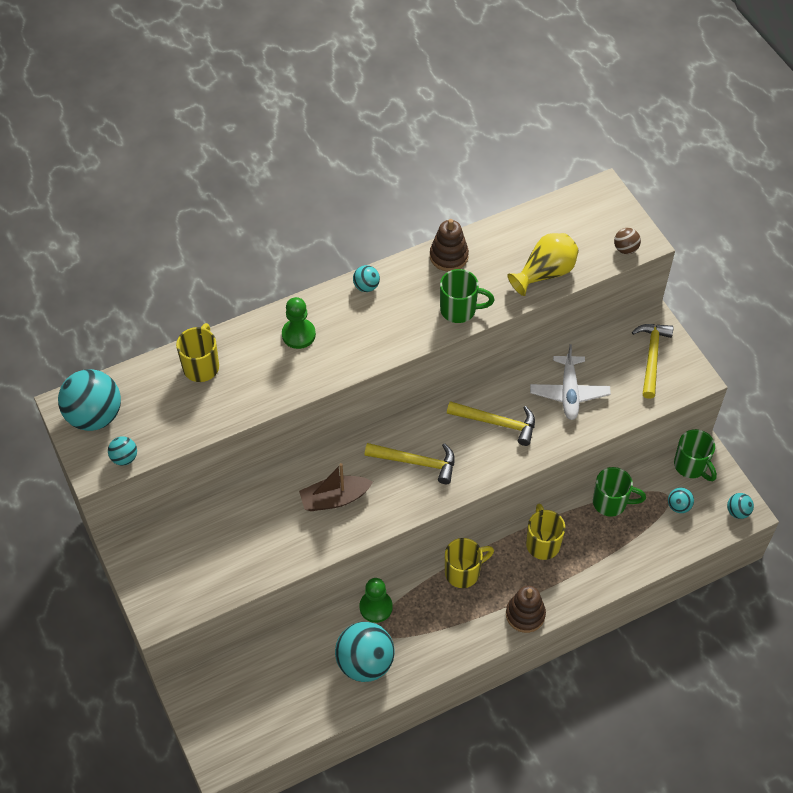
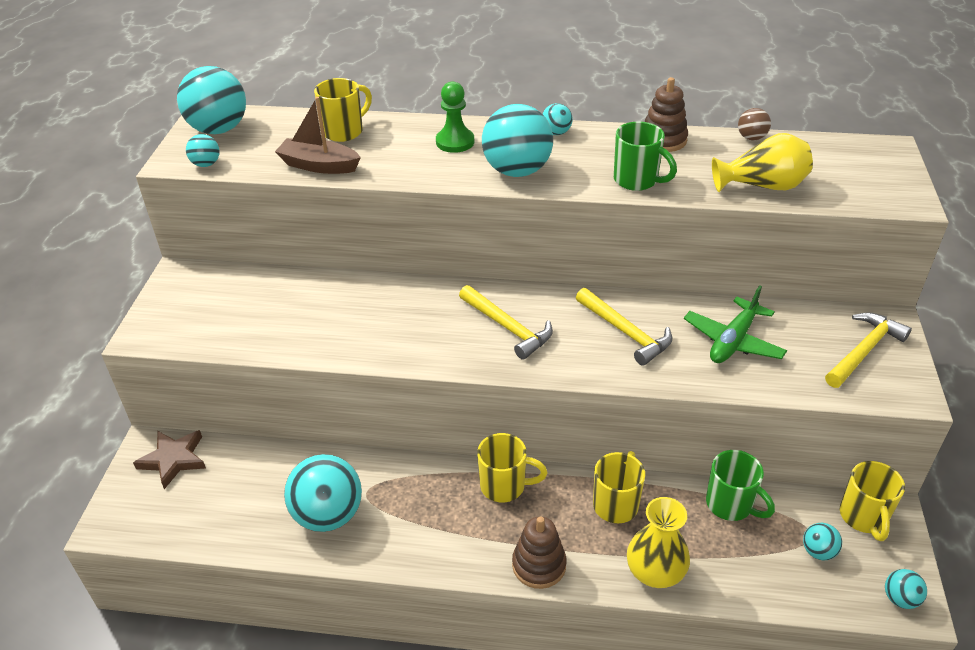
camera: 35 degrees right, 15 degrees down
(216, 690) = (173, 459): none -> brown star
(334, 499) = (397, 320): brown boat -> brown boat (319, 165)
(369, 343) = (517, 171): none -> turquoise ball
(376, 607) = (386, 470): green pawn -> none
(569, 392) = (733, 341): white plane -> green plane
(595, 576) = (655, 571): none -> yellow vase
(625, 249) = (881, 199): brown ball -> brown ball (751, 138)
(691, 466) = (863, 517): green mug -> yellow mug

